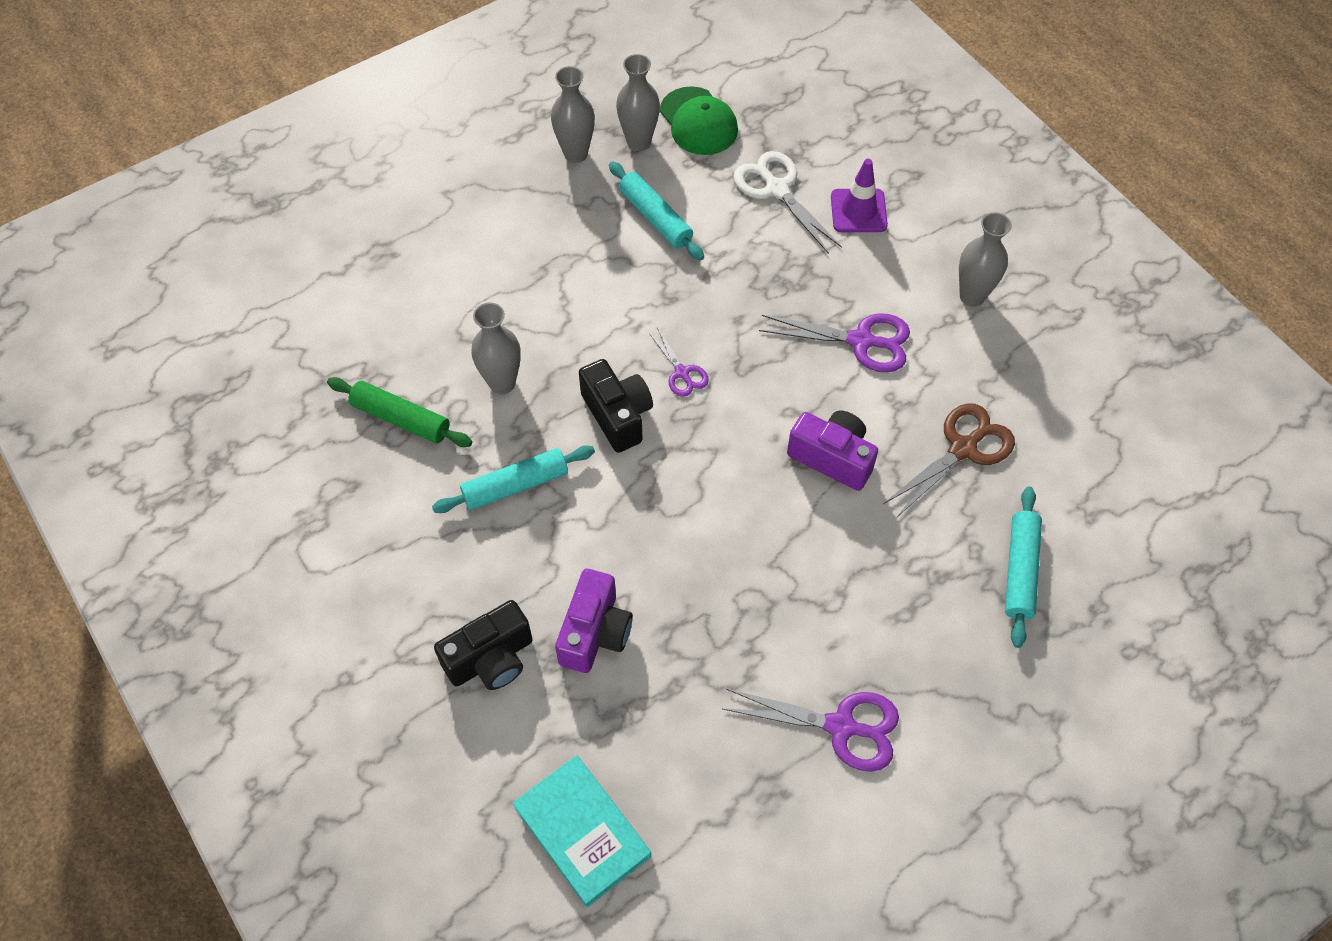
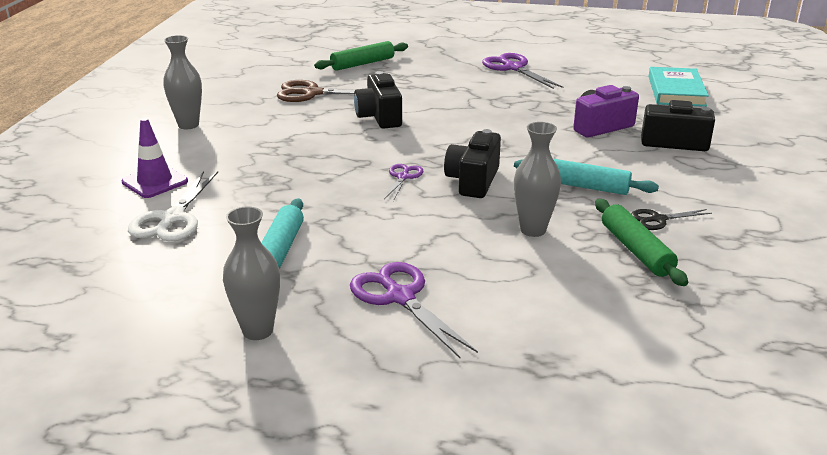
camera: 135 degrees left, 30 degrees down
(411, 480) = (658, 219): none -> black scissors
(639, 142) = (195, 305): grey vase -> none
(698, 122) = (127, 289): green cap -> none
(832, 458) = (379, 117): purple camera -> black camera
(861, 341) = (279, 139): purple scissors -> purple scissors (400, 297)
(1020, 571) = (362, 64): turquoise rolling pin -> green rolling pin

